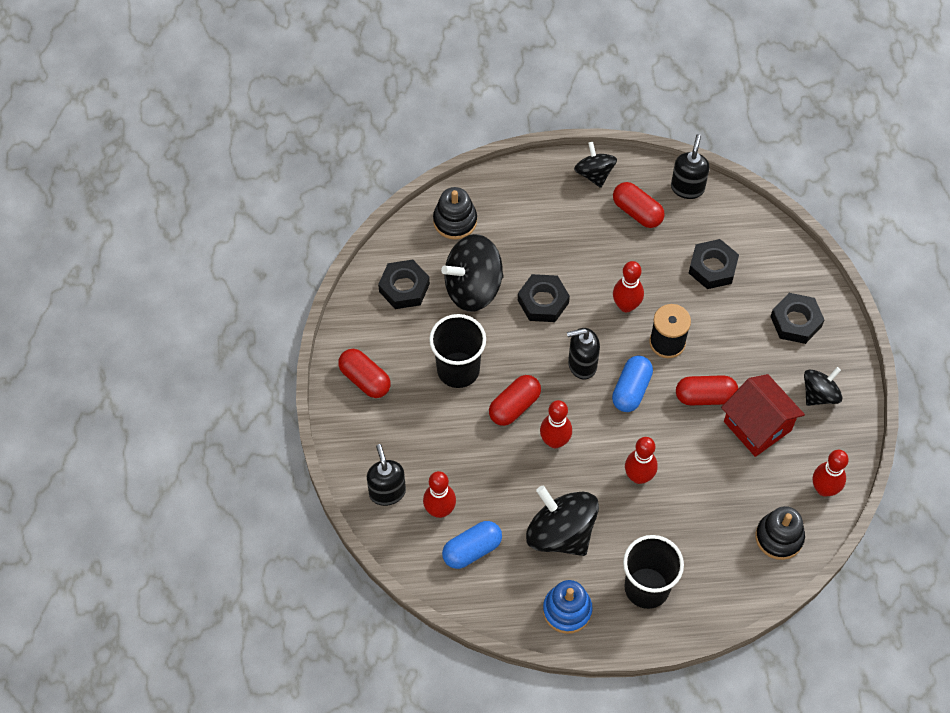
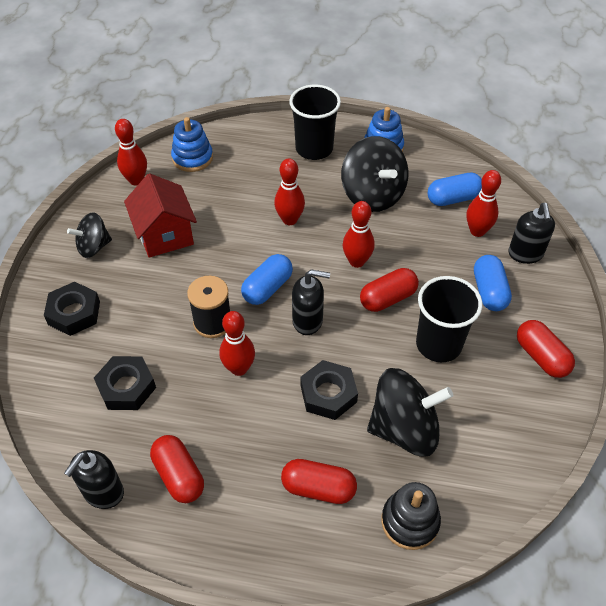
camera: 165 degrees left, 10 degrees down
(404, 288) = (487, 448): black nut -> none
(419, 438) = (489, 291): none -> blue capsule
(594, 173) = (210, 544): black spinning top -> none
(705, 396) = (200, 267): red capsule -> red capsule (318, 488)
(779, 537) = (192, 158): black stacking toy -> blue stacking toy

